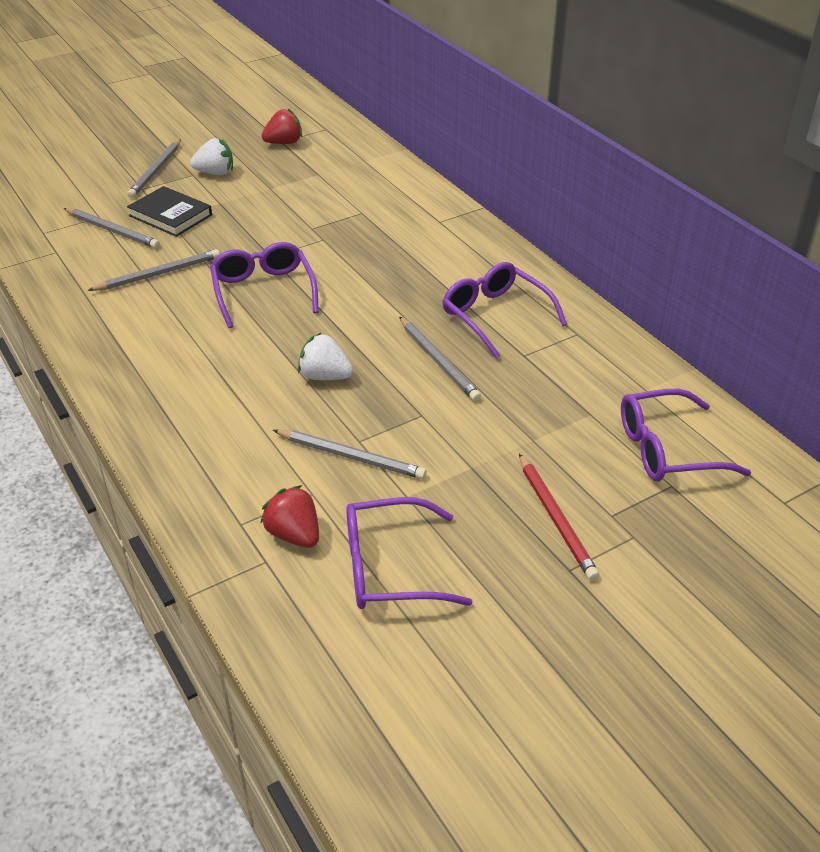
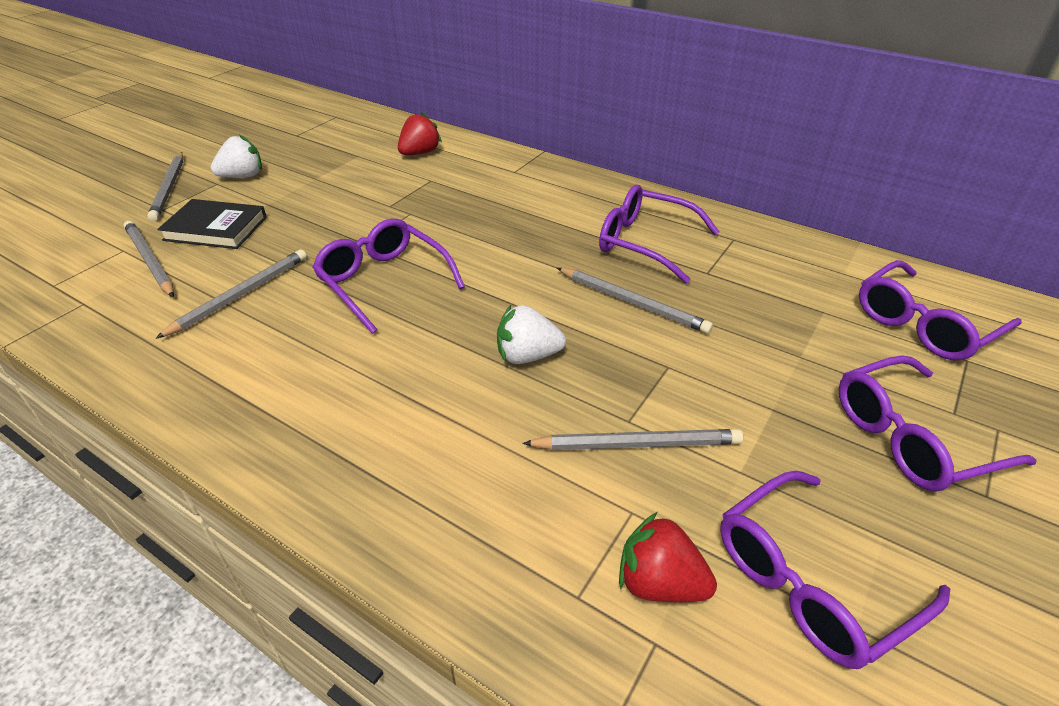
camera: 25 degrees left, 0 degrees up
(112, 230) = (150, 261): grey pencil -> grey pencil turned 135 degrees counterclockwise
(284, 143) = (301, 136): red strawberry -> red strawberry (419, 153)
(556, 519) = (911, 438): red pencil -> purple glasses

